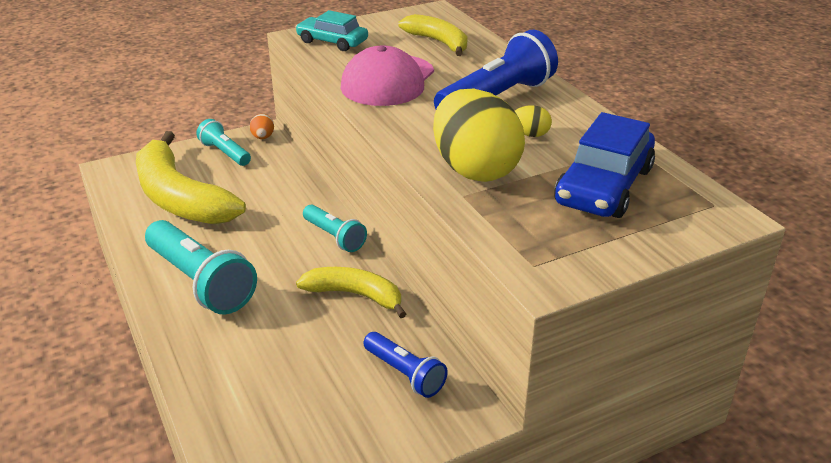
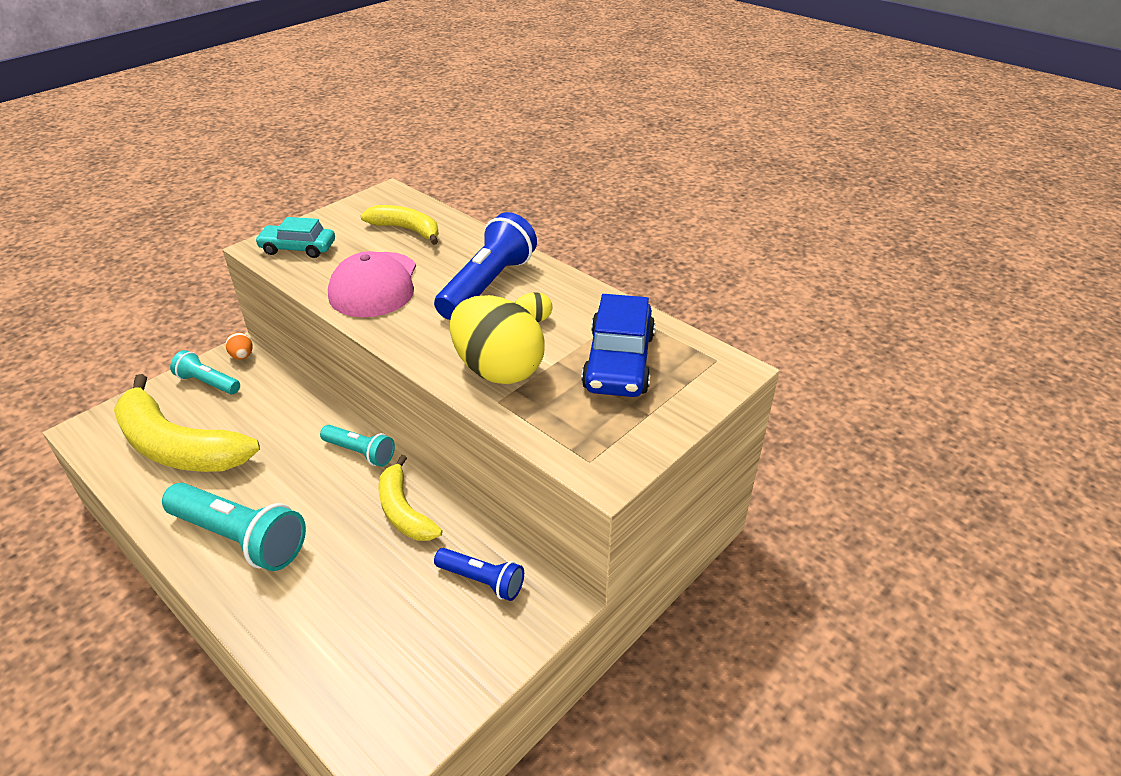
camera: 20 degrees left, 5 degrees up
(355, 295) = (404, 511): yellow banana -> yellow banana turned 120 degrees counterclockwise

